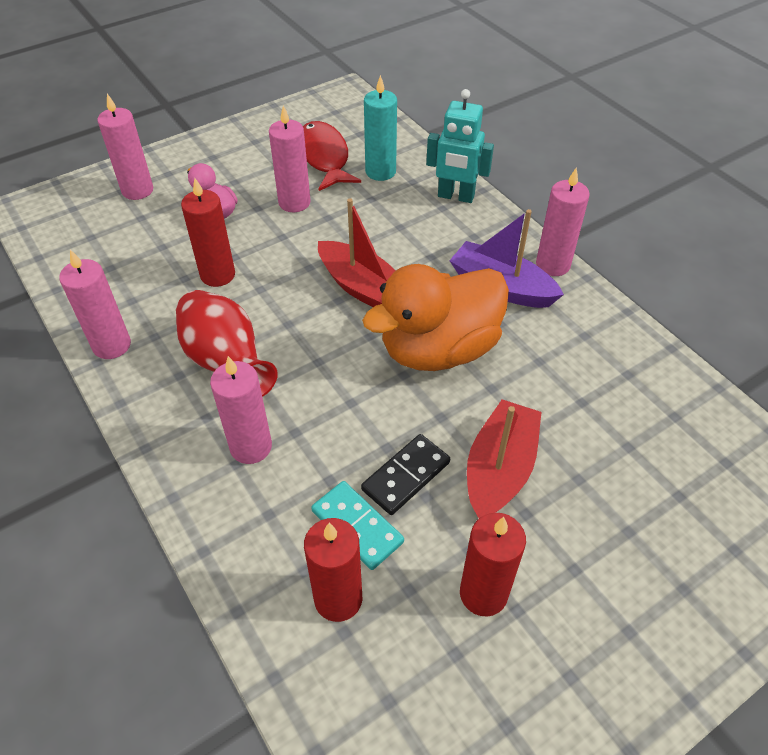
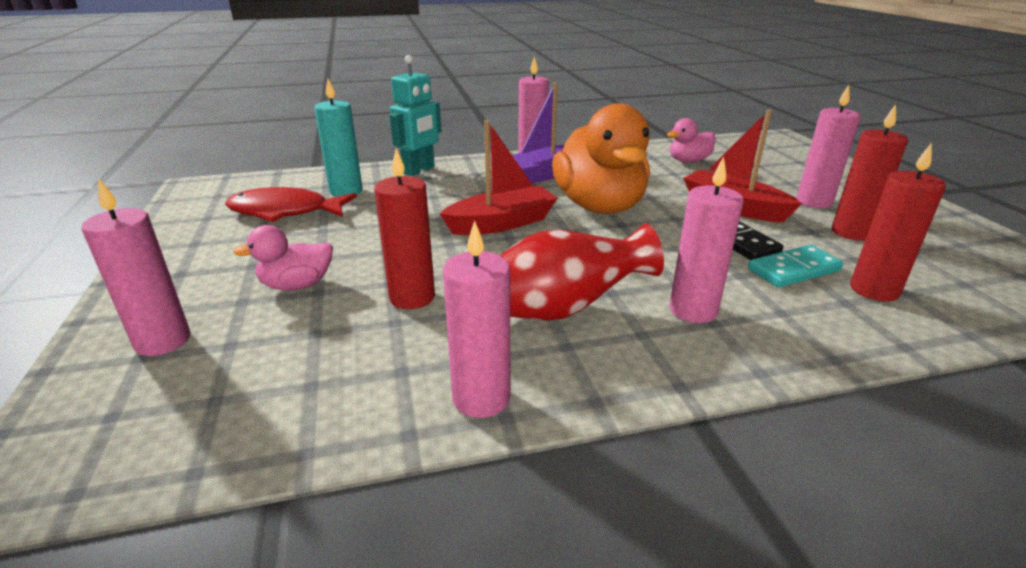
camera: 70 degrees left, 20 degrees down
(294, 202) = (338, 236): pink candle -> pink candle (814, 201)
(639, 413) = (688, 161): none -> pink duck

